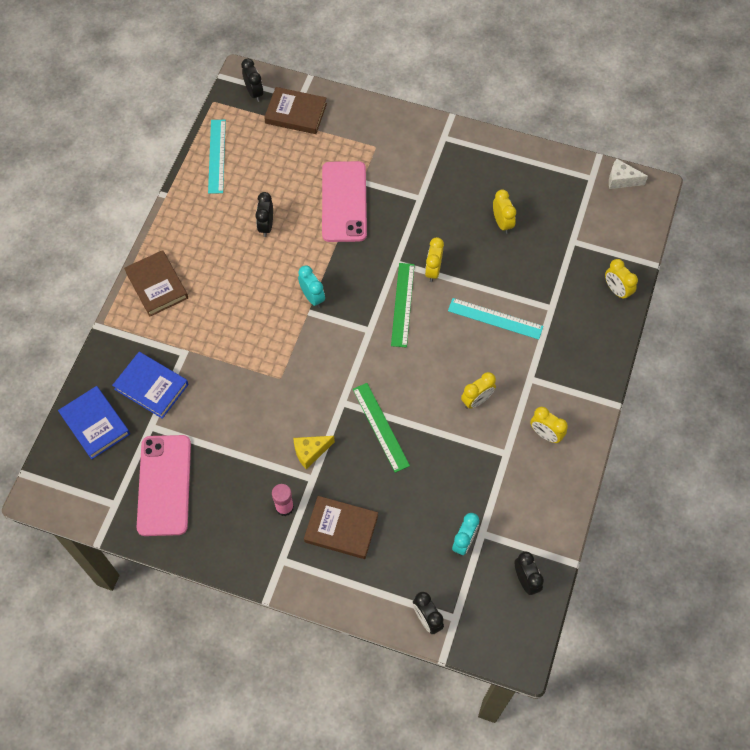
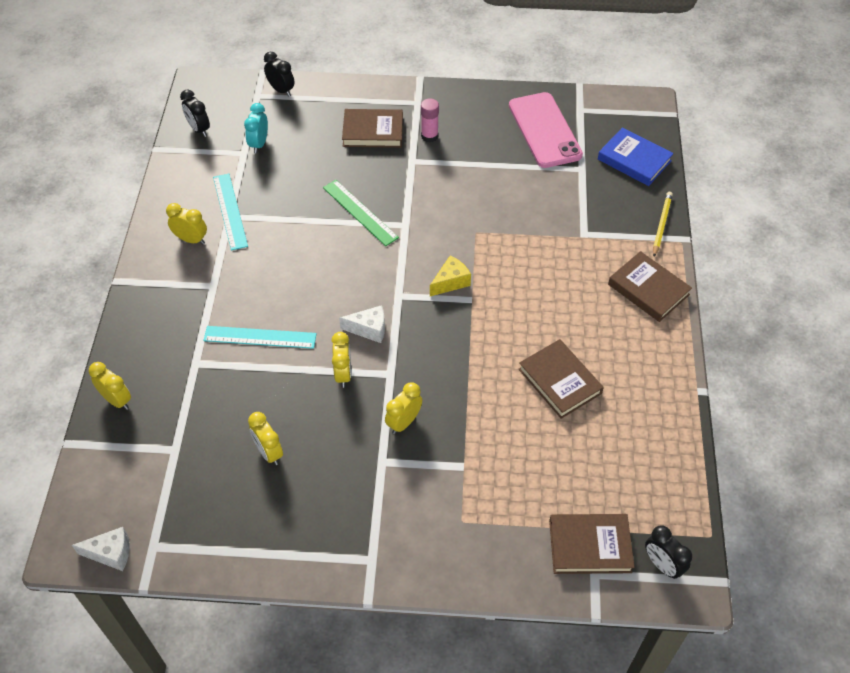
camera: 165 degrees right, 10 degrees down
(110, 345) = (661, 225): none -> yellow pencil
(151, 387) = (599, 199): blue book -> none
(217, 156) = (663, 456): turquoise ruler -> turquoise ruler (230, 211)
(266, 226) = (559, 381): black clock -> brown book
(310, 452) = (421, 179): yellow cheese -> yellow cheese (451, 282)
(312, 297) = (473, 314): turquoise clock -> none
(344, 202) = (477, 433): pink phone -> none
(403, 304) = (369, 329): green ruler -> white cheese
(477, 400) = (267, 254): yellow clock -> yellow clock (404, 422)

